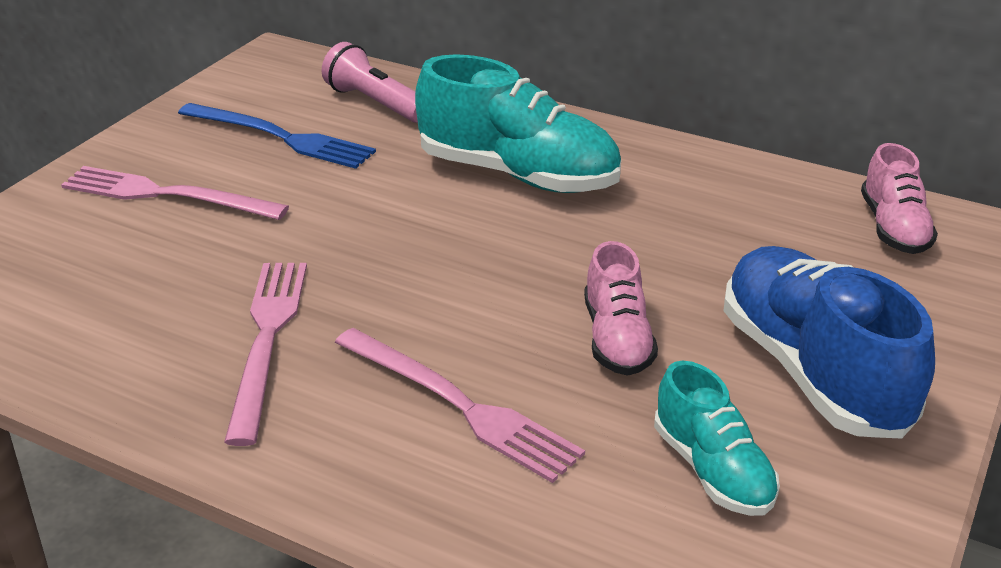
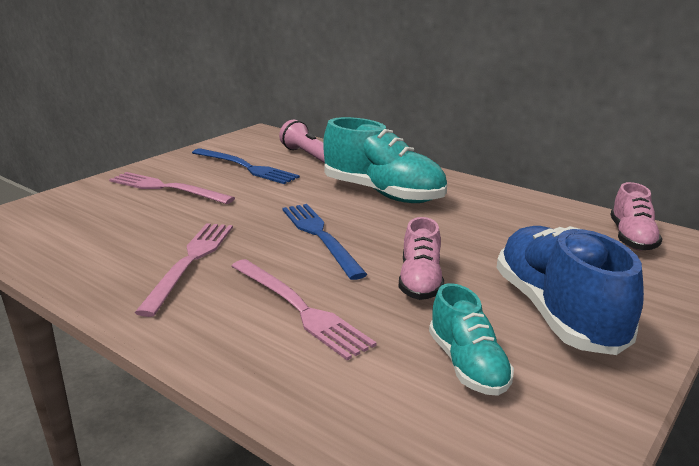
camera: 10 degrees right, 10 degrees down
(447, 270) = (320, 236): none -> blue fork

